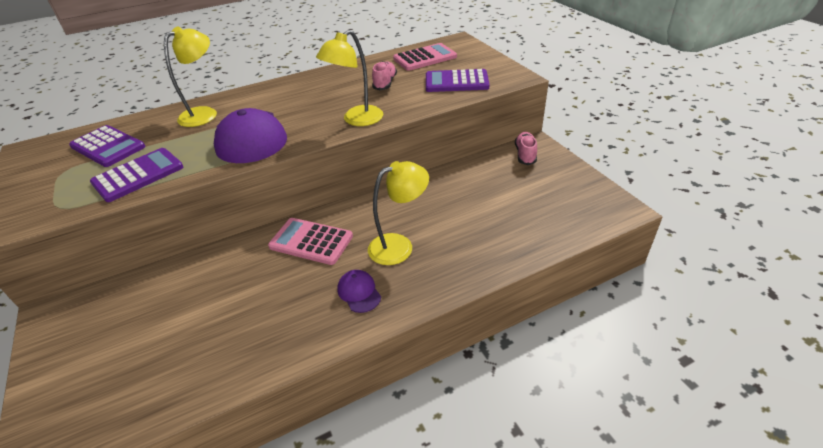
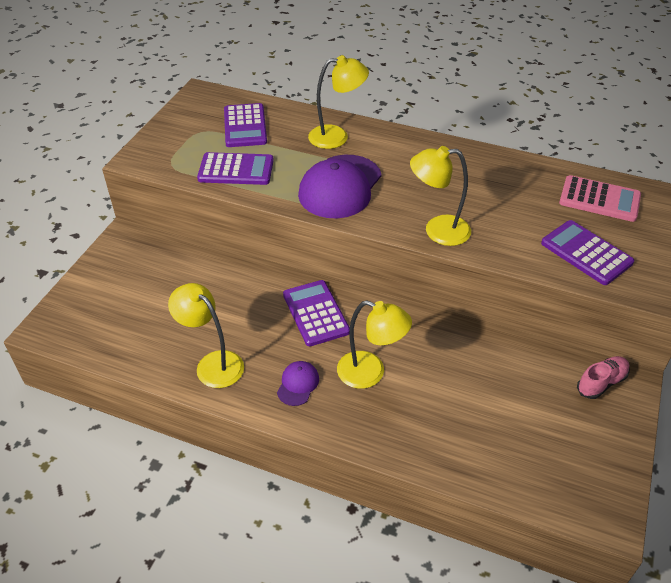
camera: 45 degrees right, 5 degrees up
(270, 335) = (213, 363): none -> yellow lamp
(311, 241) = (316, 313): pink calculator -> purple calculator
(385, 83) = (516, 205): pink shoe -> none

